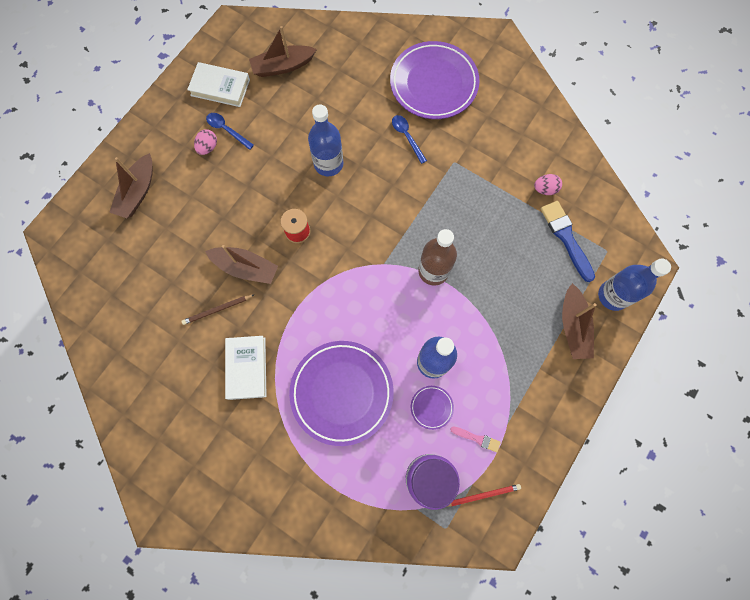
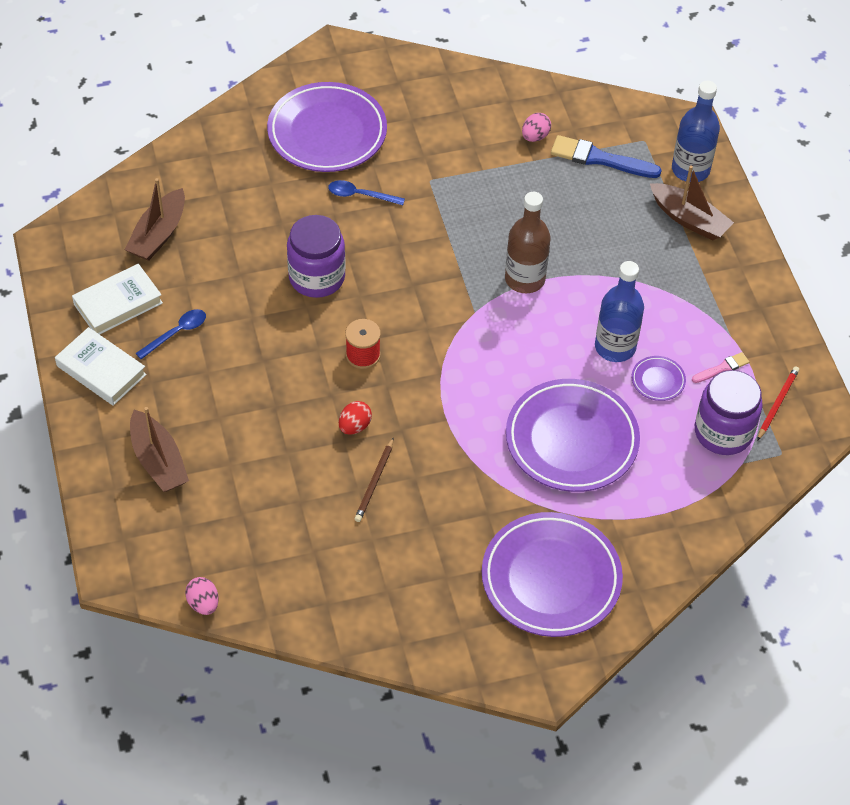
camera: 50 degrees left, 20 degrees down
(208, 147) = (178, 363): pink egg -> pink egg (203, 603)
(227, 130) = (176, 333): blue spoon -> blue spoon turned 150 degrees clockwise
(233, 461) = (551, 578): none -> purple plate
(246, 268) = (354, 426): brown boat -> red egg
(247, 368) = (464, 500): white book -> white book (101, 370)
(328, 164) = (317, 277): blue bottle -> purple jar

